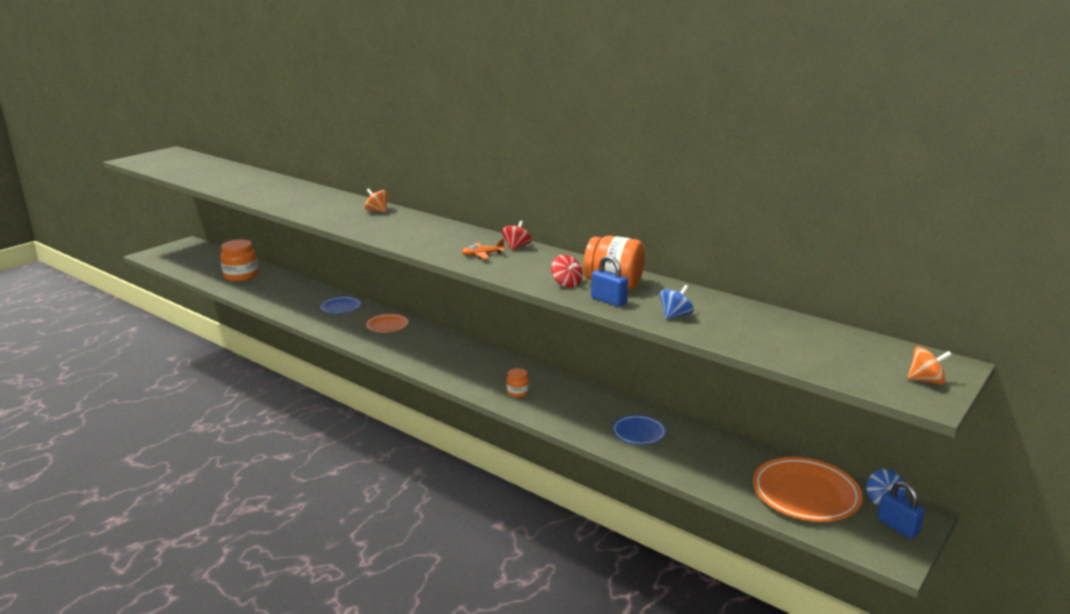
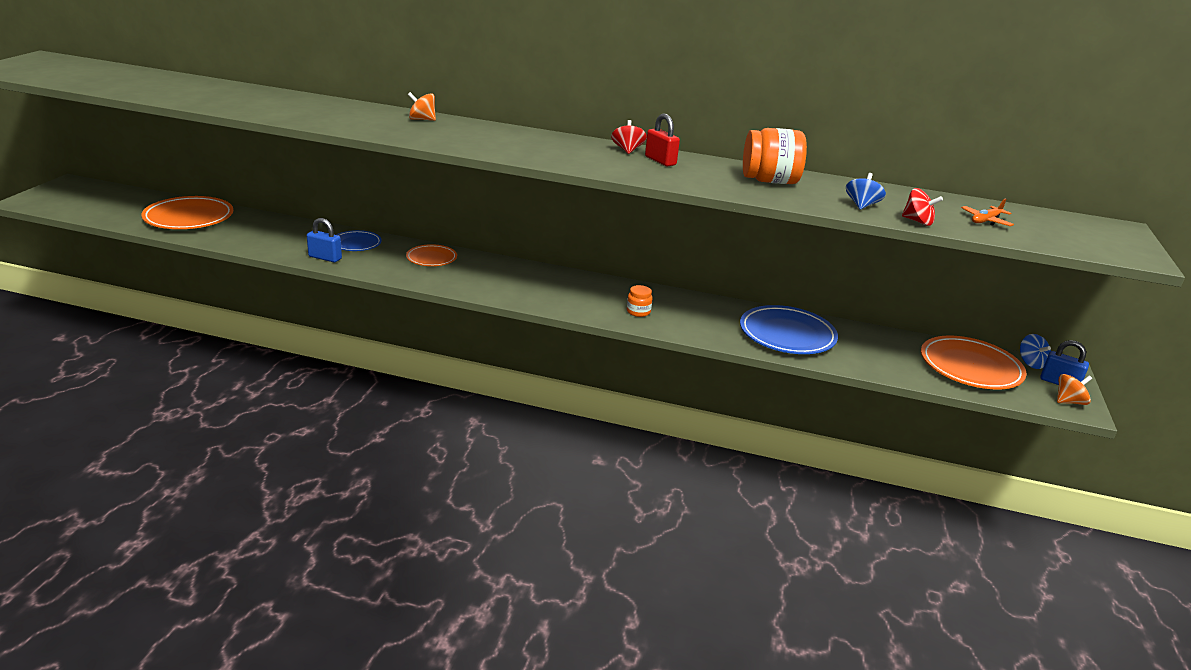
camera: 25 degrees left, 5 degrees up
(241, 276) = (189, 218): orange jar -> orange plate
(482, 255) = (603, 160): orange plane -> orange plane (985, 221)
(533, 258) = (660, 161): none -> red padlock
(566, 283) = (725, 183): red spinning top -> red spinning top (918, 221)
(608, 301) = (785, 197): blue padlock -> blue padlock (325, 258)
(638, 433) = (787, 335): blue plate -> blue plate, size x1.75
(926, 380) = (1119, 242): orange spinning top -> orange spinning top (1069, 402)

